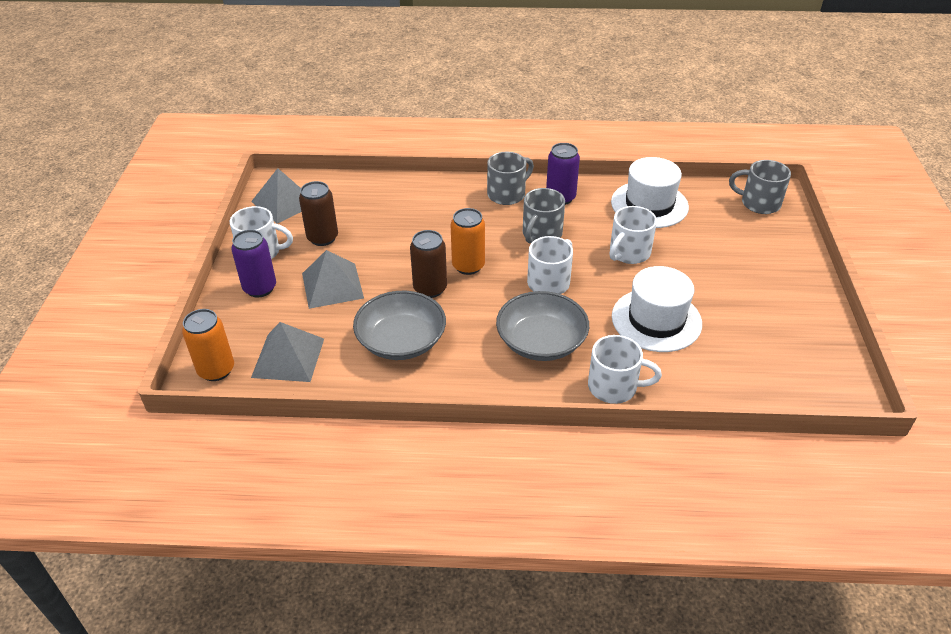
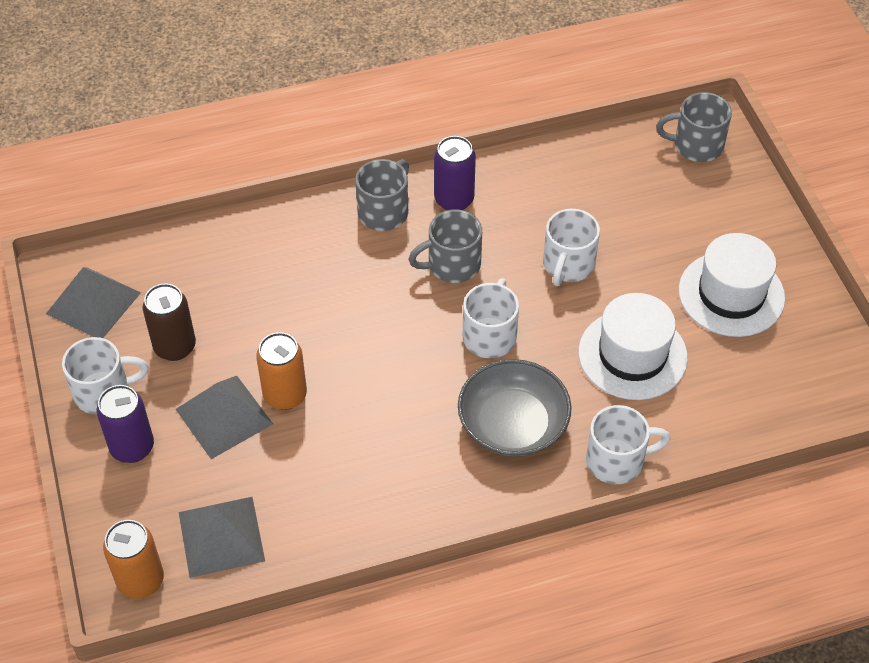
camera: 20 degrees left, 10 degrees up
(401, 341) = (348, 472): grey bowl -> none
(430, 289) = (349, 386): brown can -> none
(468, 266) = (382, 339): orange can -> orange can (285, 395)
(541, 234) = (452, 264): grey mug -> grey mug turned 60 degrees clockwise
(649, 204) = (567, 182): white hat -> white hat (731, 294)

